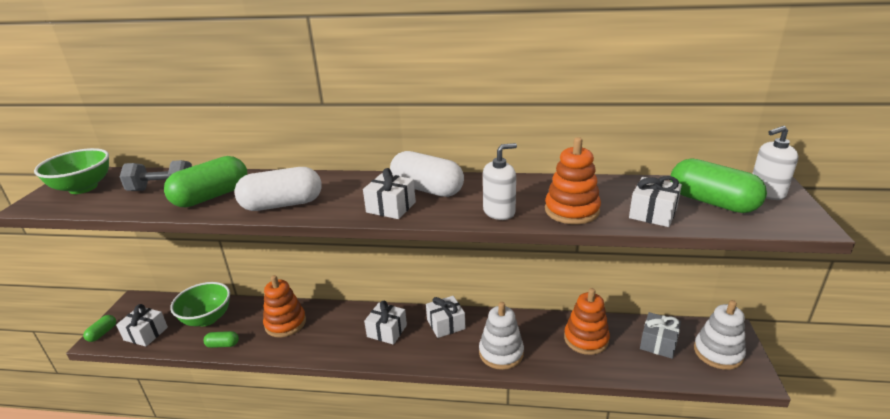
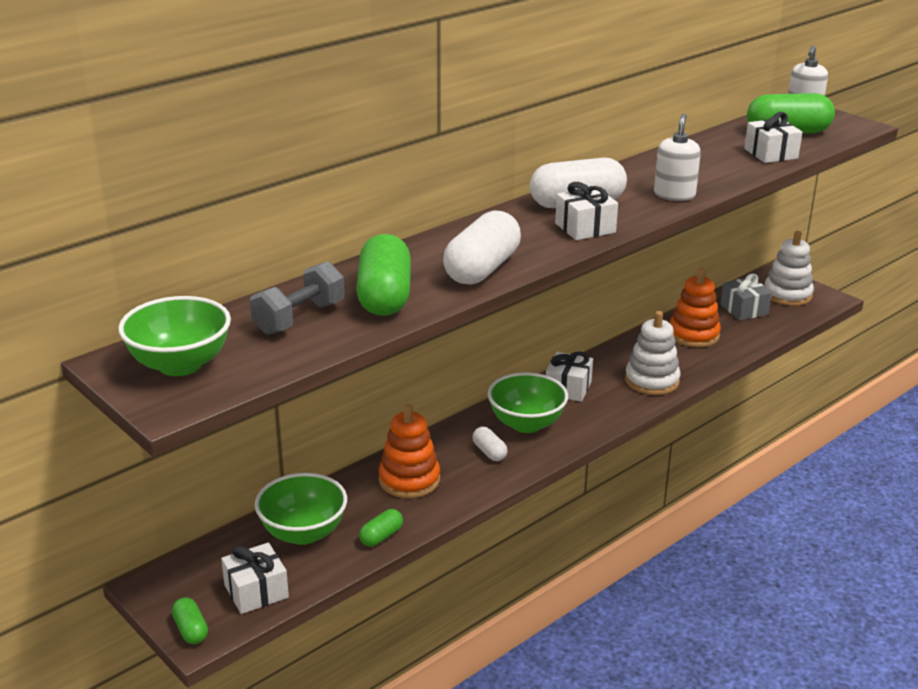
camera: 50 degrees left, 0 degrees up
(341, 334) = (489, 452): none -> white capsule
(387, 331) = (526, 424): white gift -> green bowl
(571, 210) = (719, 173): orange stacking toy -> none

